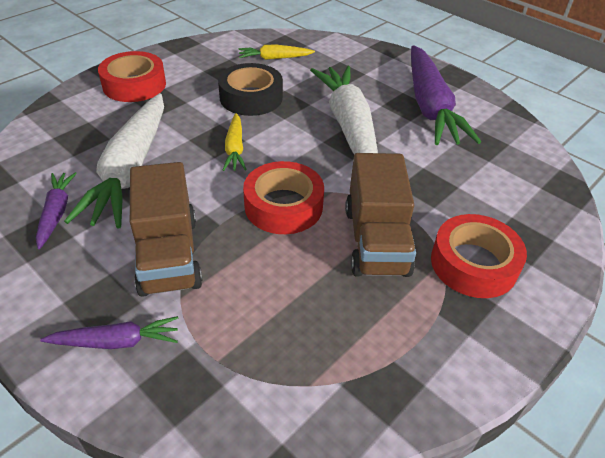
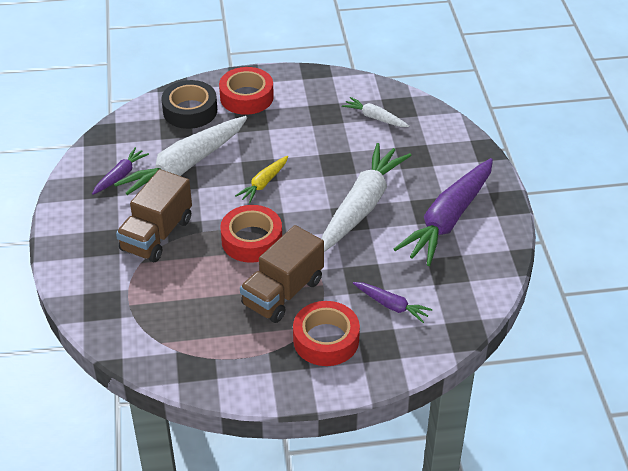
camera: 40 degrees right, 0 degrees up
(117, 341) = (91, 267): purple carrot -> purple carrot (391, 305)
(251, 97) = (318, 146): black tape -> black tape (190, 111)
(274, 58) = (375, 118): yellow carrot -> white carrot

